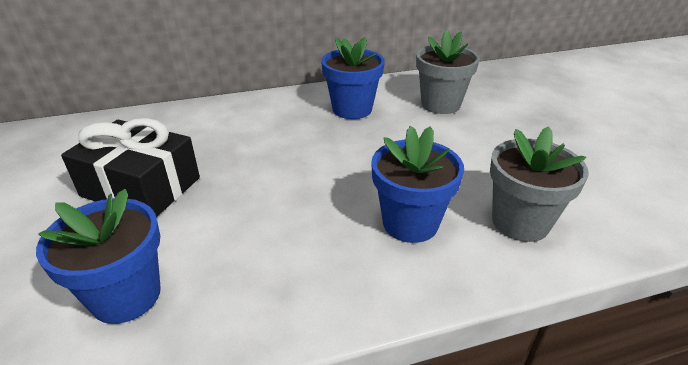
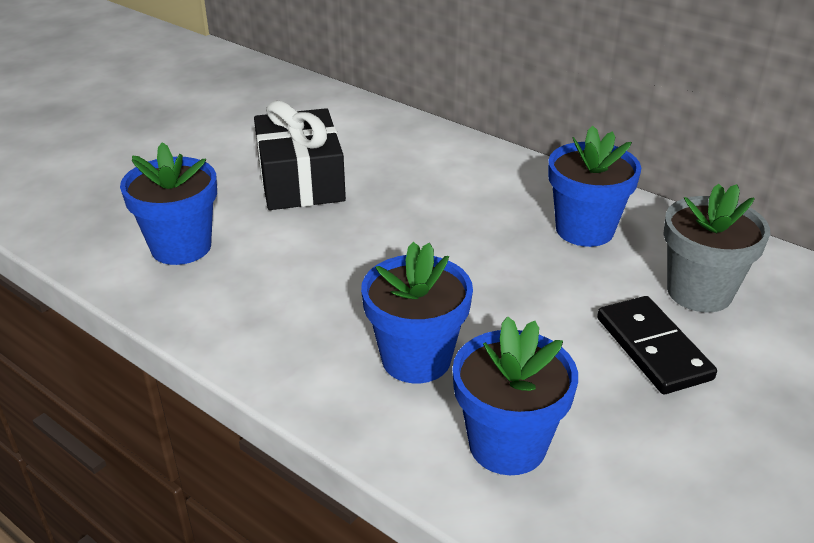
camera: 55 degrees right, 0 degrees up
(473, 137) = (652, 348): none -> black domino
(520, 222) = (507, 445): grey flower pot -> blue flower pot

